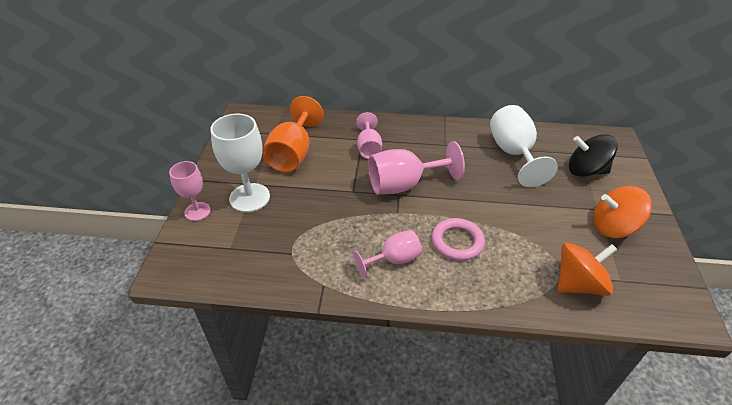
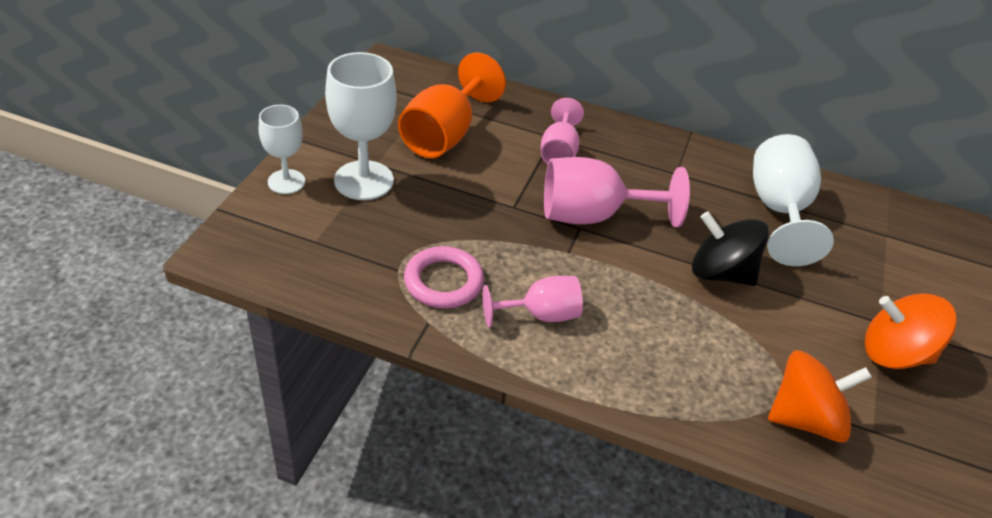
camera: 10 degrees right, 0 degrees up
(197, 211) = (286, 182): pink goblet -> white goblet
(457, 242) = (643, 314): pink ring -> pink ring (443, 282)
(586, 171) = (885, 262): black spinning top -> black spinning top (720, 273)

